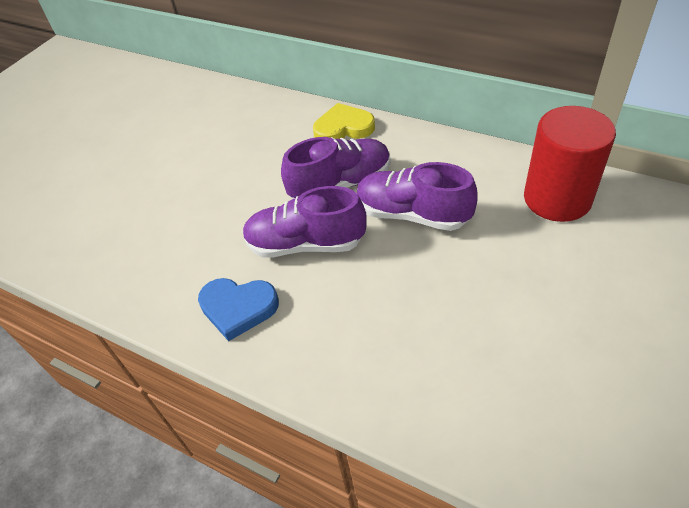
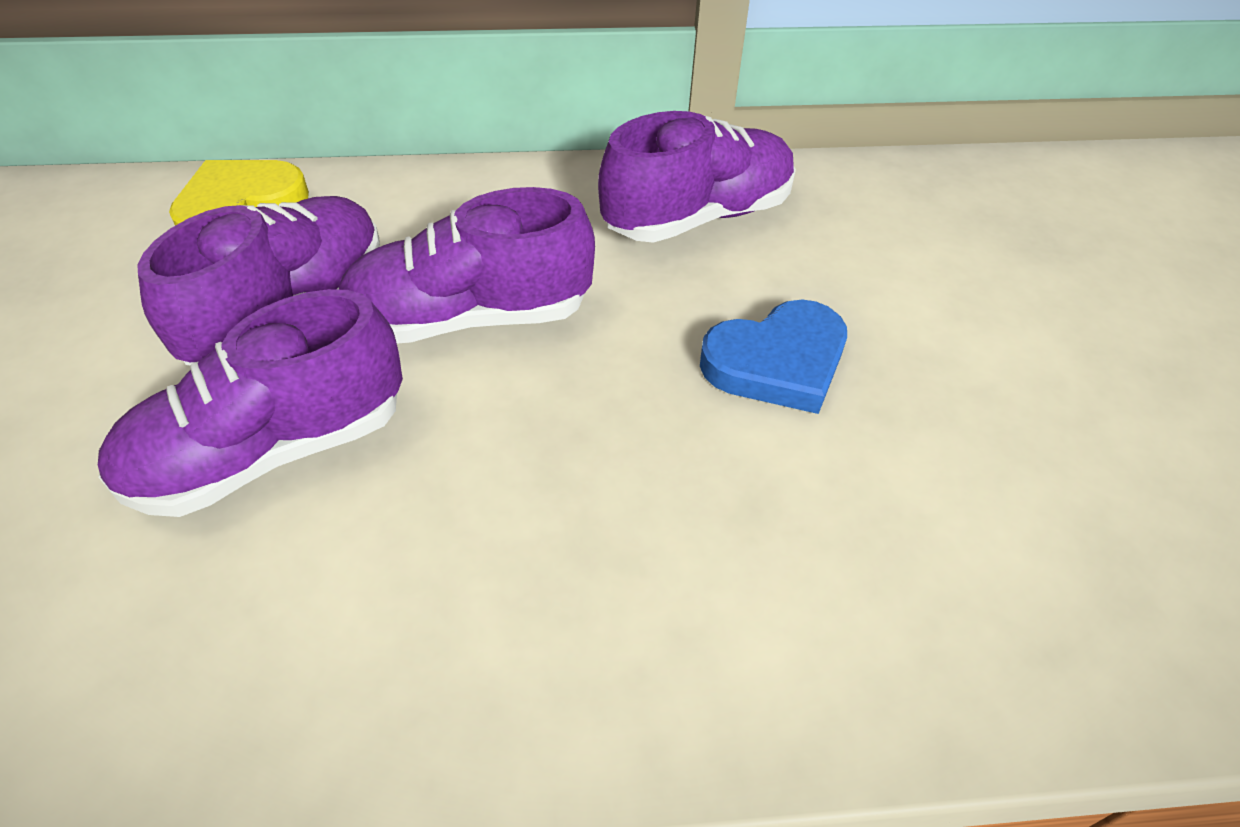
camera: 40 degrees left, 0 degrees up
(238, 308) = (168, 661): blue heart -> blue heart (777, 362)
(557, 199) = (698, 217): red cylinder -> purple shoe

